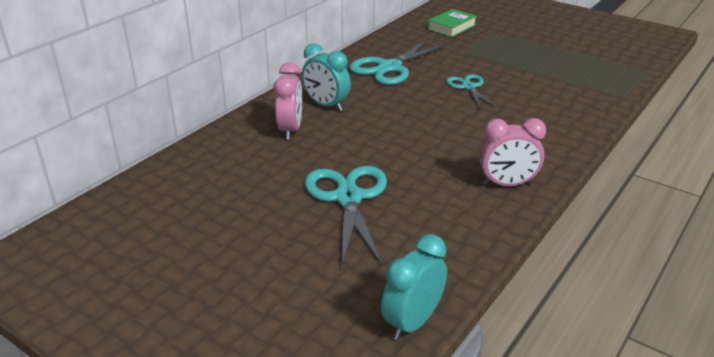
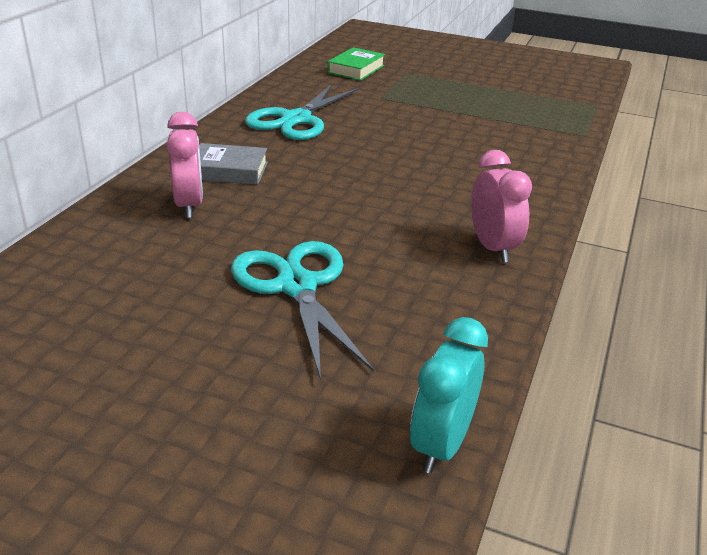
camera: 15 degrees left, 0 degrees up
(326, 105) = (228, 171): turquoise clock -> grey book
(468, 87) = (402, 136): turquoise scissors -> none
(507, 184) = (493, 247): pink clock -> pink clock turned 90 degrees counterclockwise

